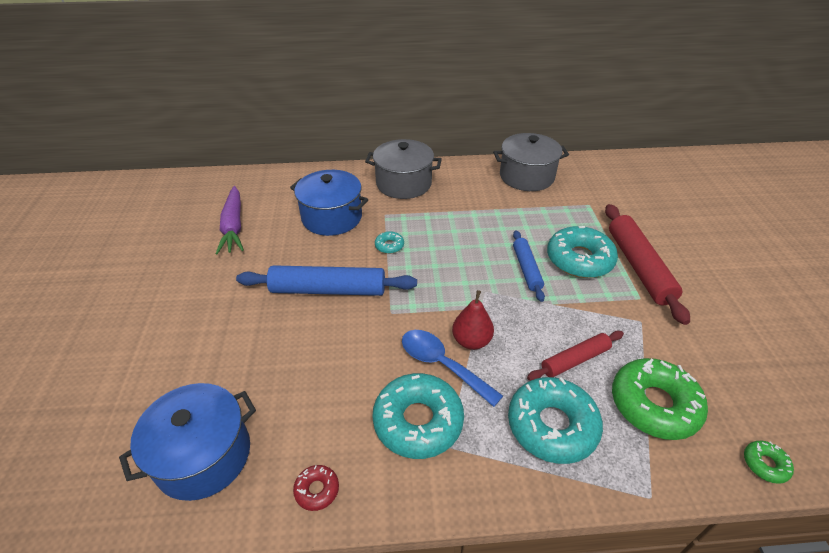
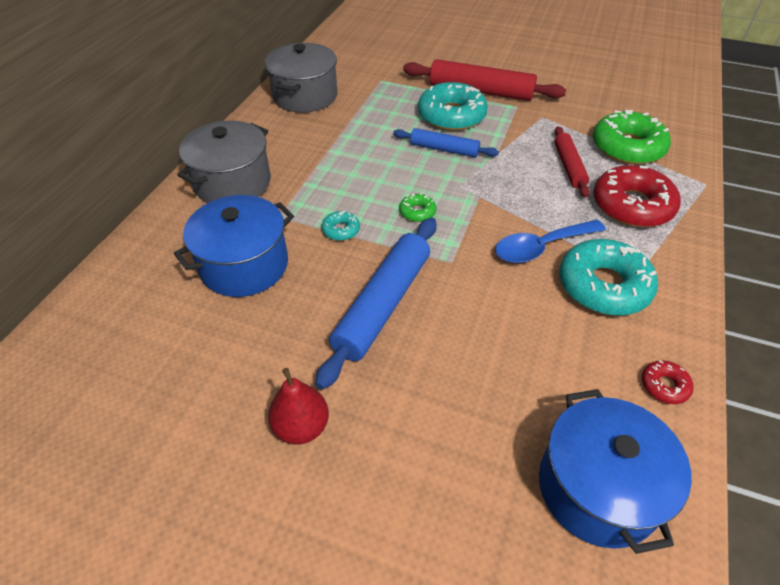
camera: 65 degrees left, 5 degrees up
(233, 226) = (171, 380): purple carrot -> none
(471, 341) = (519, 217): red pear -> red pear (301, 427)
(552, 425) = (632, 206): turquoise donut -> red donut
(765, 464) = (689, 125): green donut -> green donut (417, 212)

